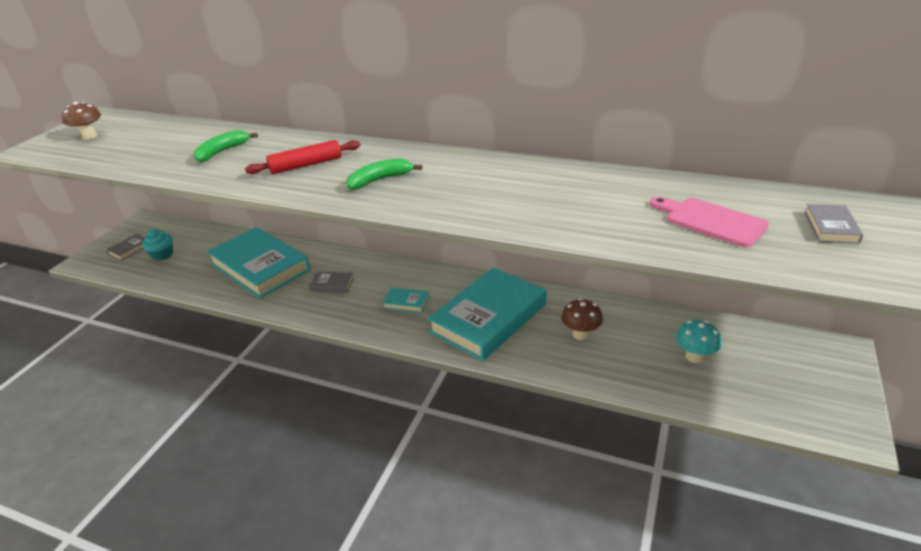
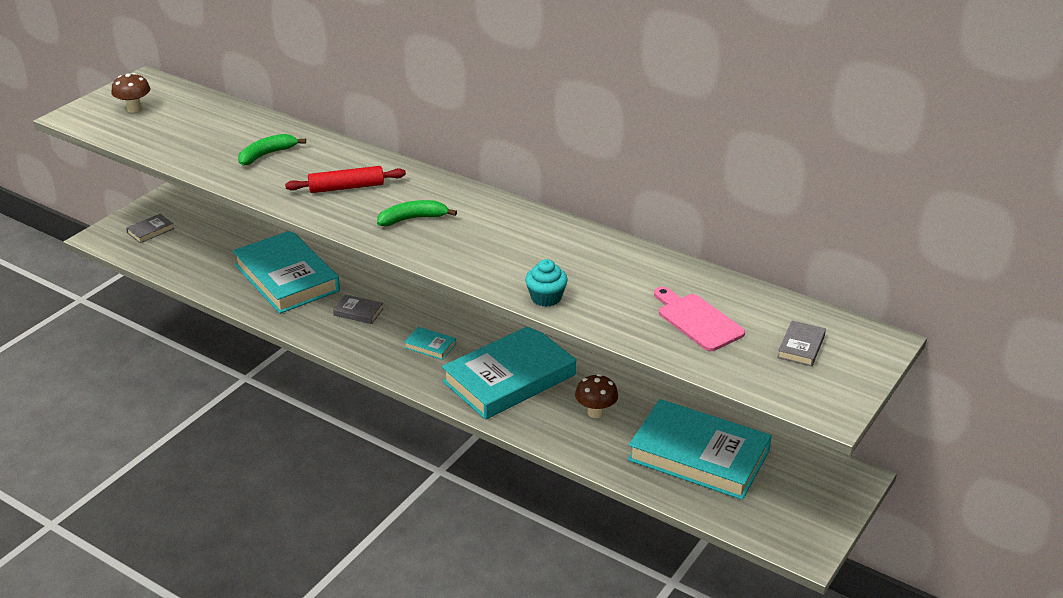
camera: 10 degrees right, 0 degrees up
(162, 255) = (184, 244): turquoise cupcake -> turquoise cupcake (546, 298)
(694, 357) = (699, 455): turquoise mushroom -> turquoise book

